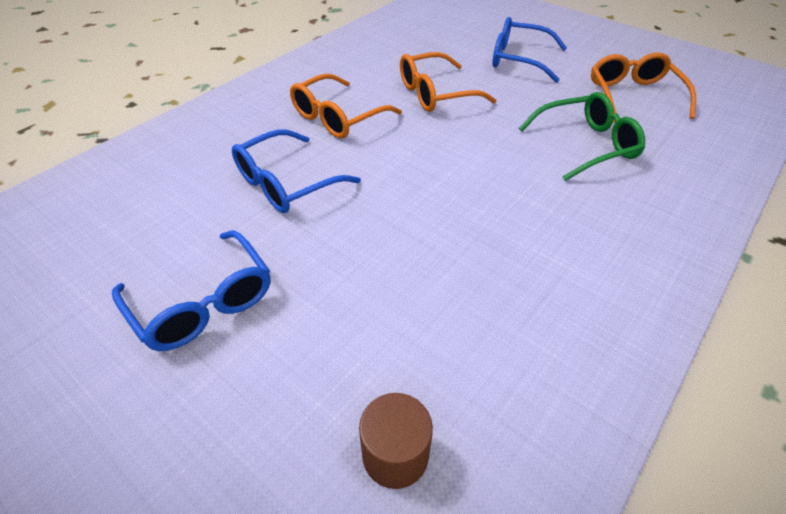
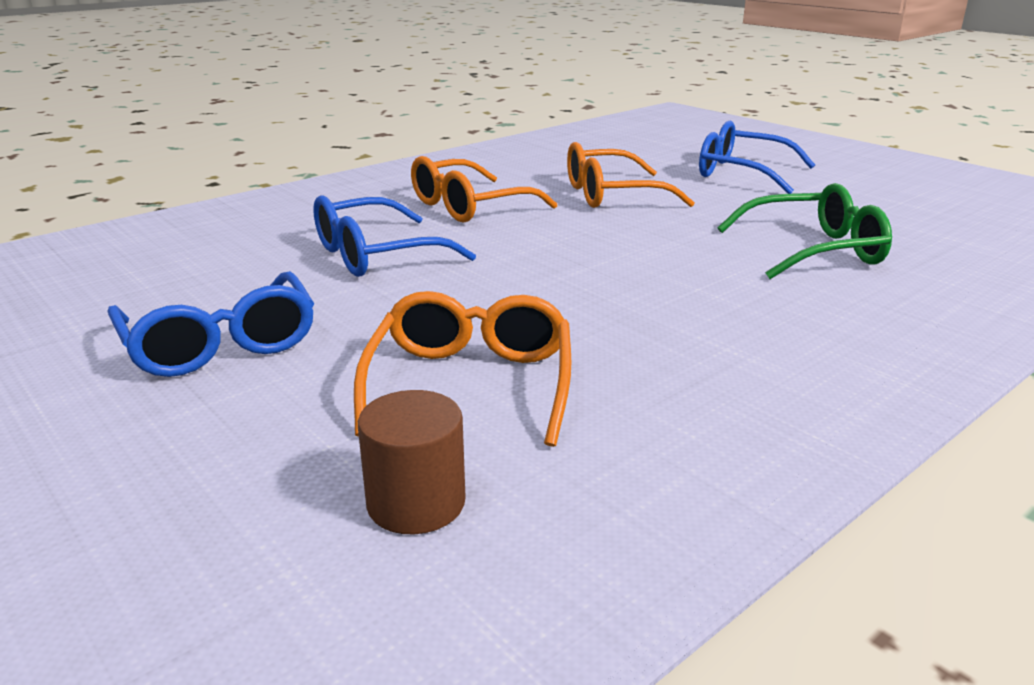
camera: 10 degrees right, 20 degrees down
(633, 96) = (902, 212): orange glasses -> orange glasses (471, 383)

